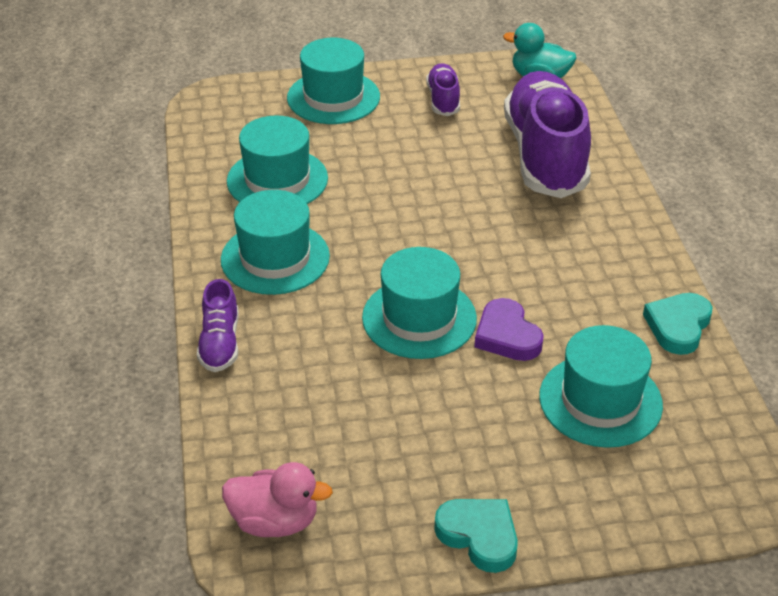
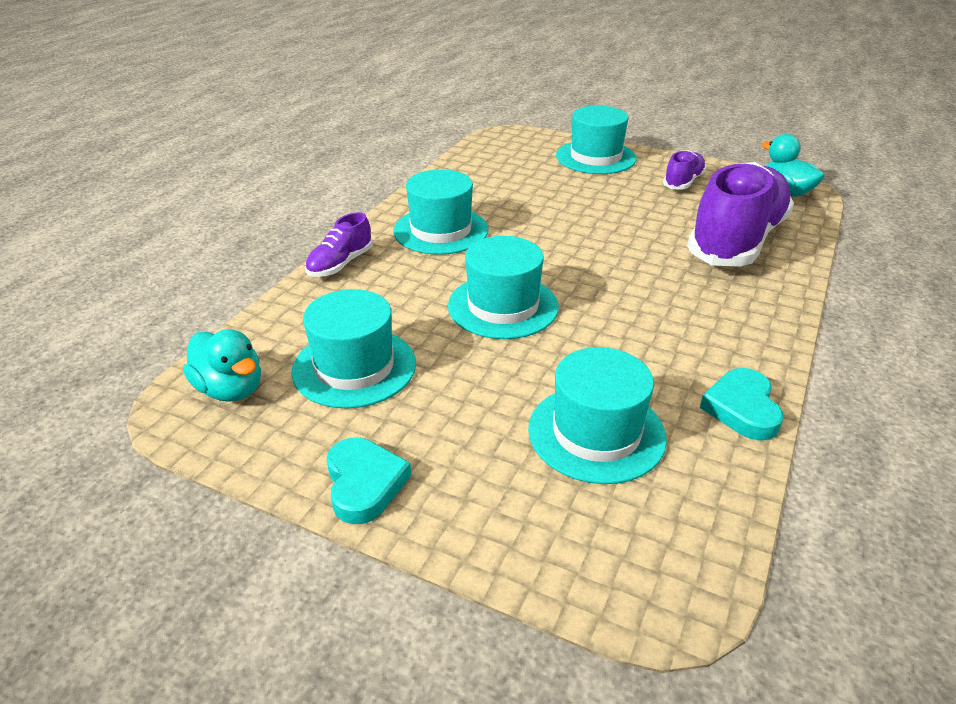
camera: 35 degrees right, 5 degrees down
(275, 521) = (230, 389): pink duck -> turquoise duck
(277, 180) = (498, 189): turquoise hat -> turquoise hat (354, 367)
(507, 335) = (563, 347): purple heart -> none
(678, 326) = (742, 408): turquoise heart -> turquoise heart turned 60 degrees counterclockwise

